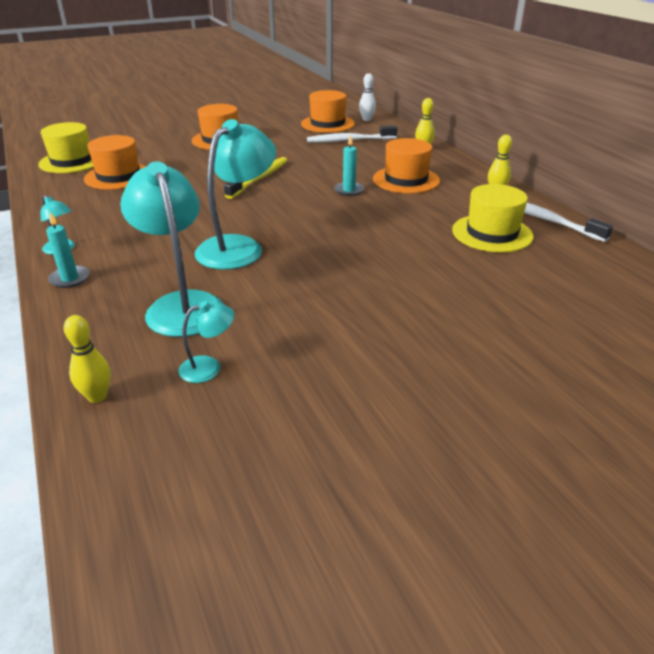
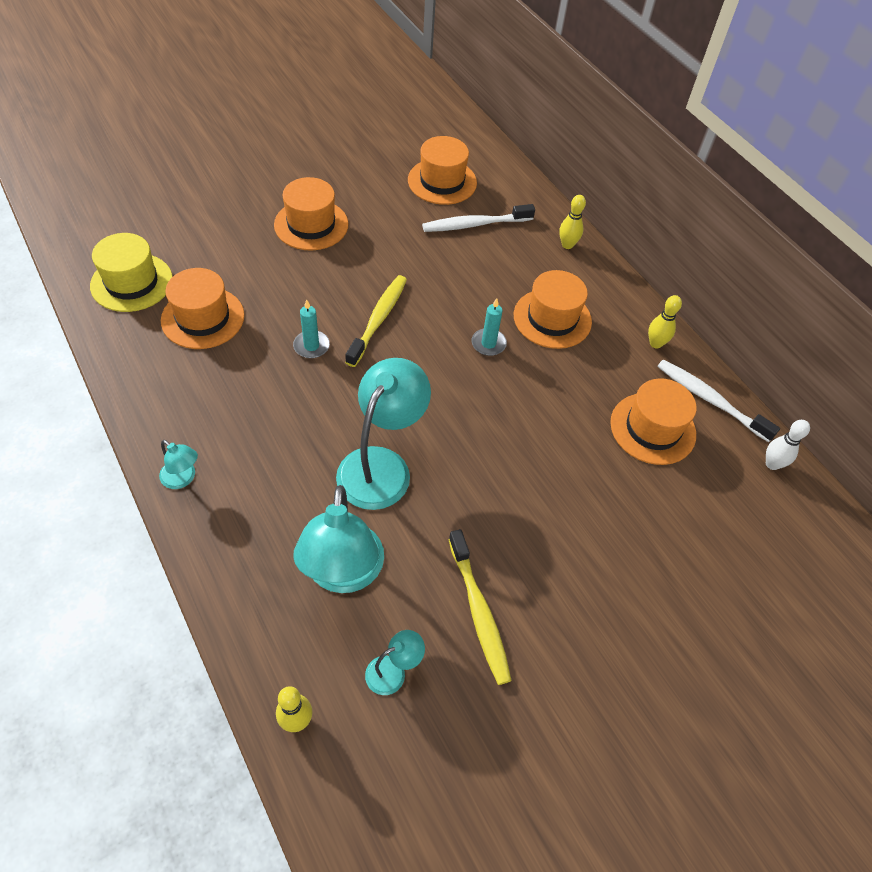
camera: 10 degrees left, 20 degrees up
(70, 278) = (209, 534): turquoise candle -> turquoise candle (311, 346)
(181, 305) = (343, 574): turquoise lamp -> turquoise lamp turned 150 degrees counterclockwise
(307, 332) = (479, 611): none -> yellow toothbrush
(366, 119) = (490, 169): white bowling pin -> white bowling pin (772, 464)
(492, 233) = (652, 428): yellow hat -> orange hat

